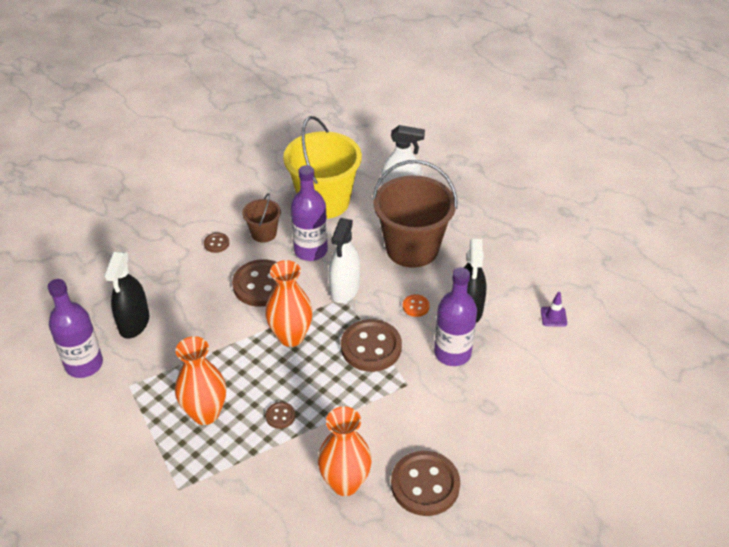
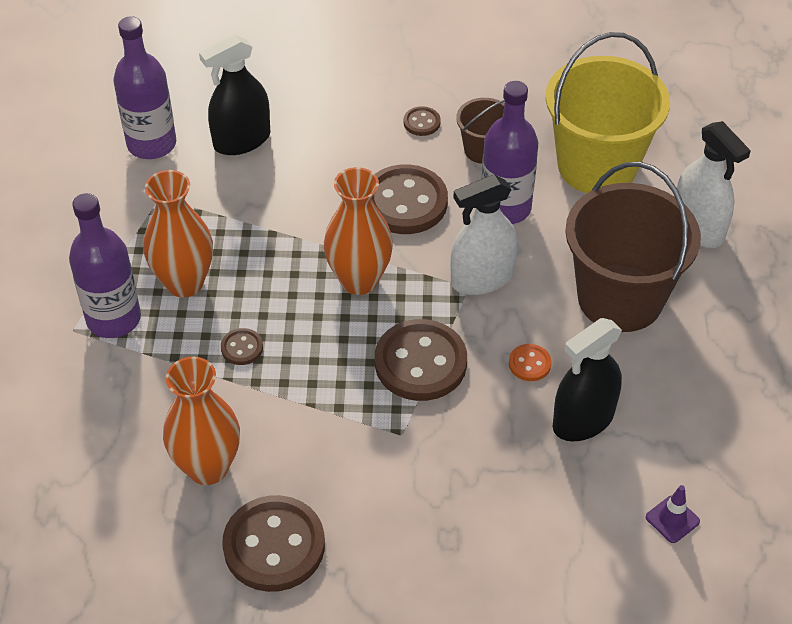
camera: 50 degrees right, 5 degrees up
(452, 353) = (495, 448): purple bottle -> purple bottle (114, 319)

